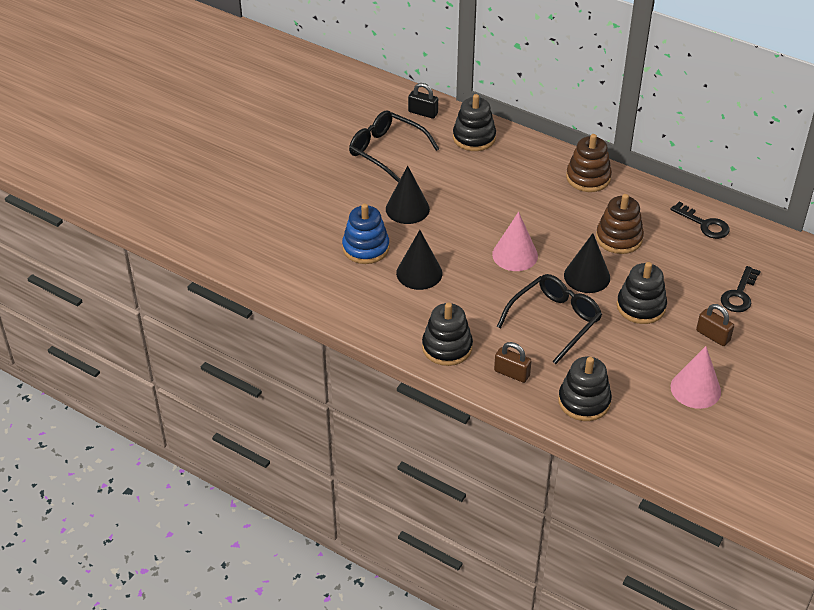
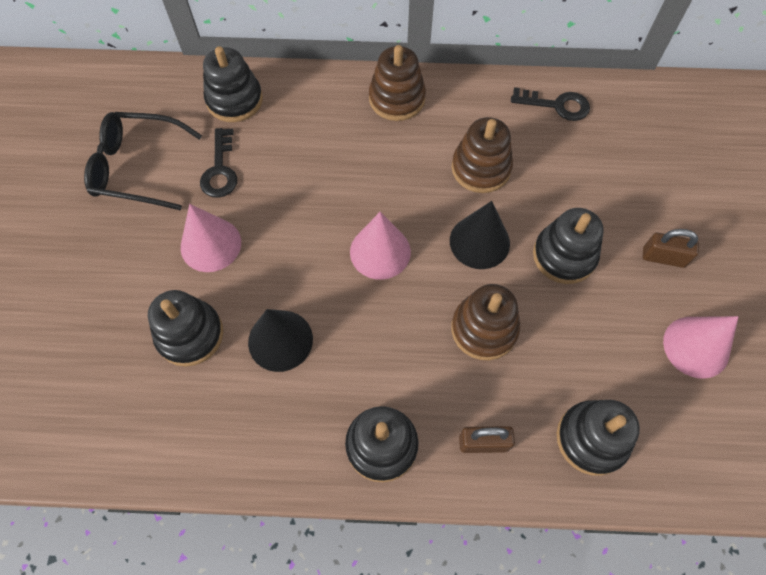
camera: 30 degrees left, 20 degrees up
(366, 248) = (190, 334): blue stacking toy -> black stacking toy
(407, 209) = (211, 244): black cone -> pink cone
(423, 113) = (153, 90): black padlock -> none
(555, 320) = (484, 329): black glasses -> brown stacking toy
(739, 294) = (651, 184): black key -> black key (220, 169)

